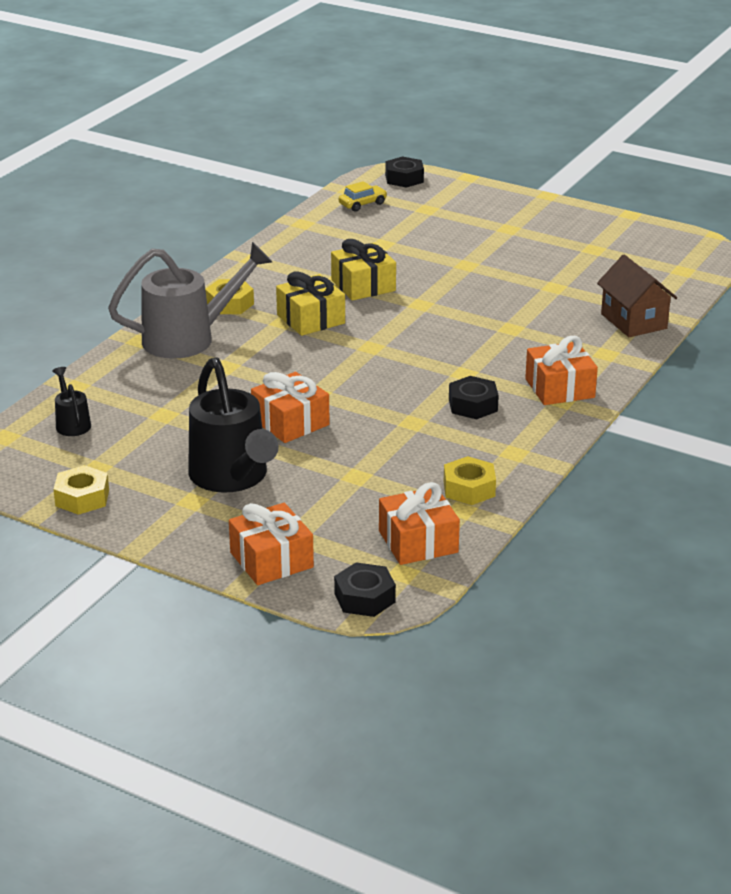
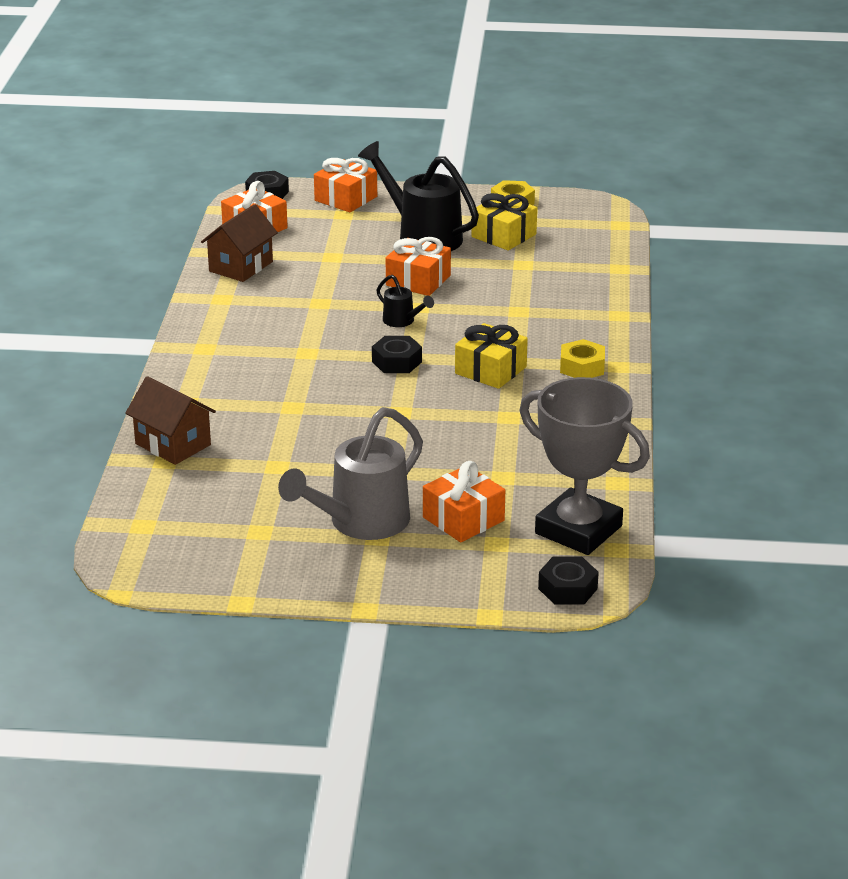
camera: 155 degrees right, 0 degrees up
(72, 423) = (584, 243): black watering can -> black watering can (402, 321)
(188, 338) = (579, 326): grey watering can -> grey watering can (361, 523)
(362, 204) = (578, 530): yellow car -> grey trophy
(363, 285) = (475, 418): yellow gift -> yellow gift (503, 235)
(469, 489) = (241, 266): yellow nut -> brown house
(473, 405) = (280, 327): black nut -> black nut (397, 362)
(559, 388) = (212, 358): orange gift -> orange gift (463, 519)

